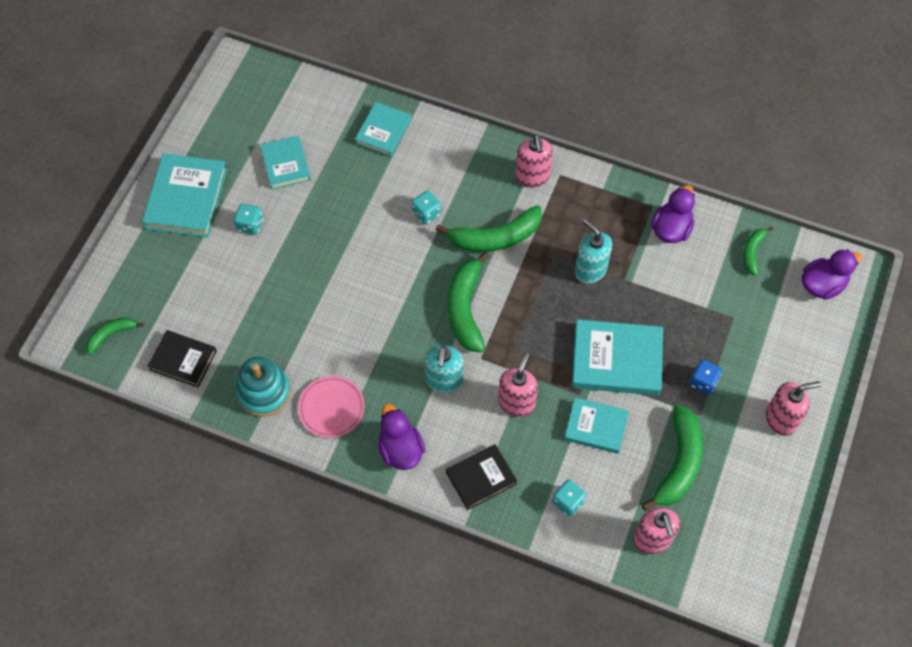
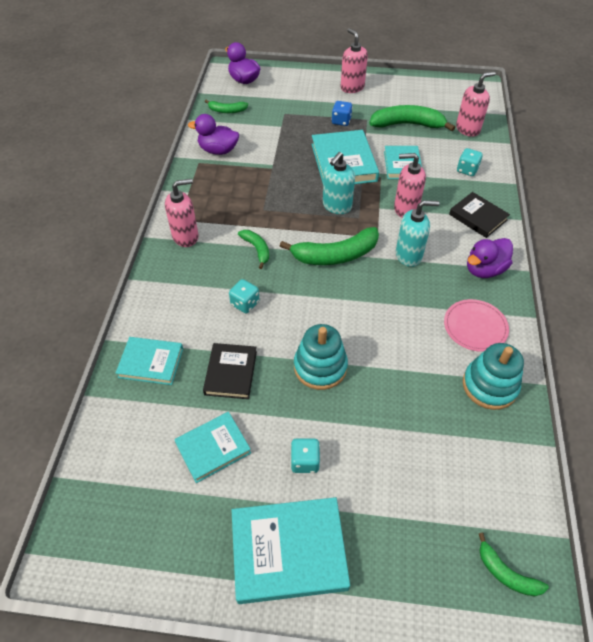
camera: 105 degrees left, 10 degrees down
(183, 360) = (495, 476): black book -> black book (231, 373)
(334, 259) = (320, 367): none -> turquoise stacking toy
(495, 237) = (257, 249): green banana -> green banana, size x0.54
(590, 270) = (270, 187): turquoise soap dispenser -> turquoise soap dispenser (337, 206)

